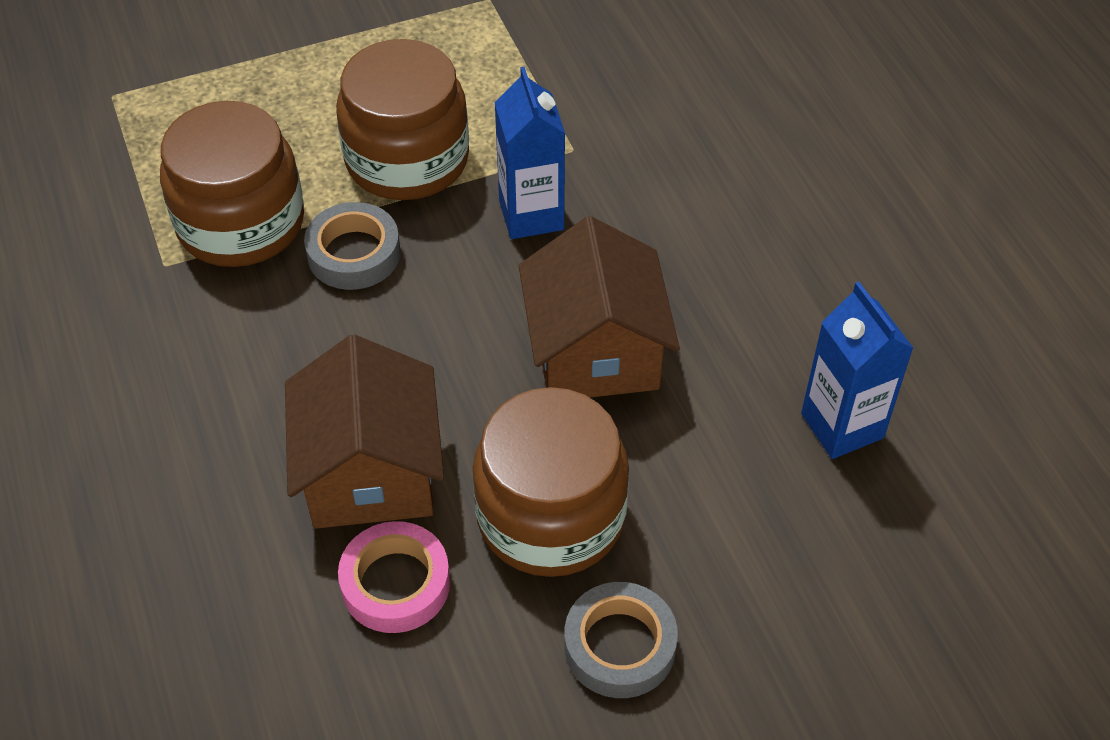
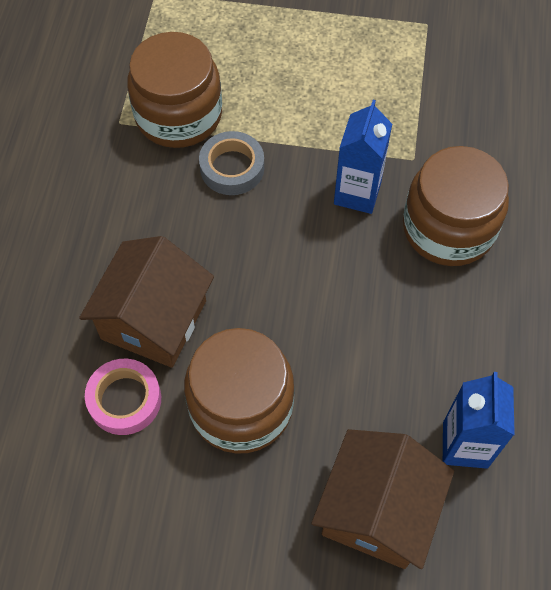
camera: 30 degrees right, 10 degrees up
(407, 159) = (303, 117): brown jar -> brown jar (448, 228)
(595, 352) = (338, 309): brown house -> brown house (377, 511)
(619, 646) = (228, 514): grey tape -> none

